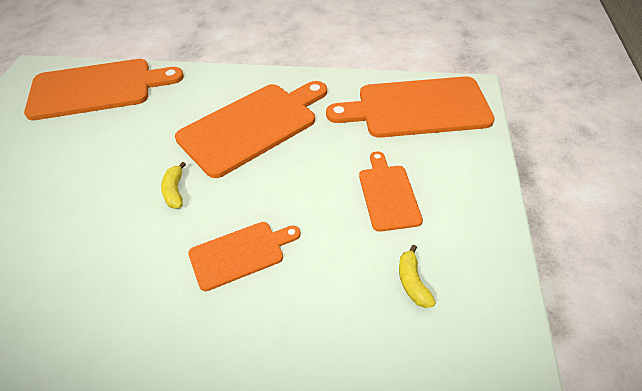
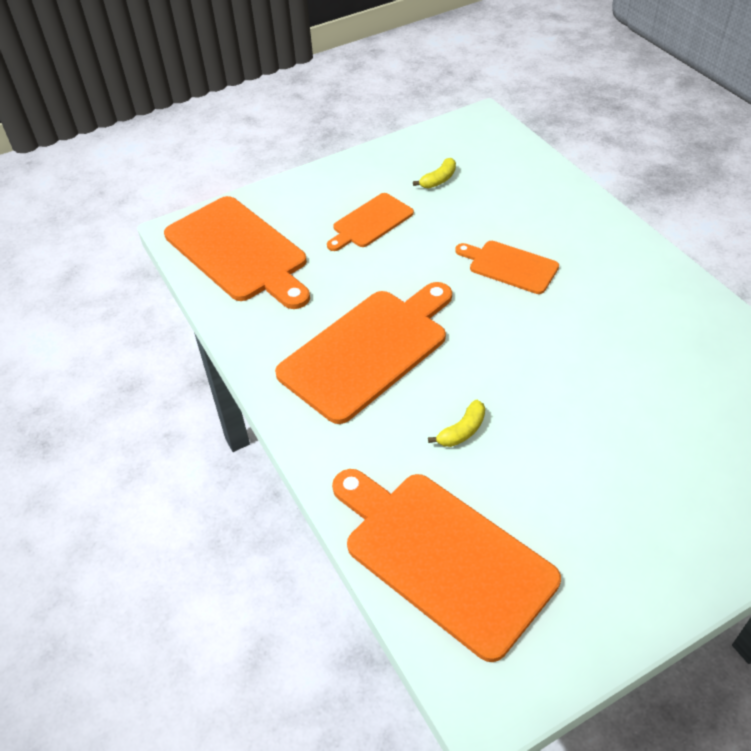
camera: 125 degrees left, 0 degrees up
(175, 191) = (501, 347): yellow banana -> yellow banana (462, 431)
(252, 126) = (368, 350): orange cutting board -> orange cutting board turned 120 degrees clockwise

